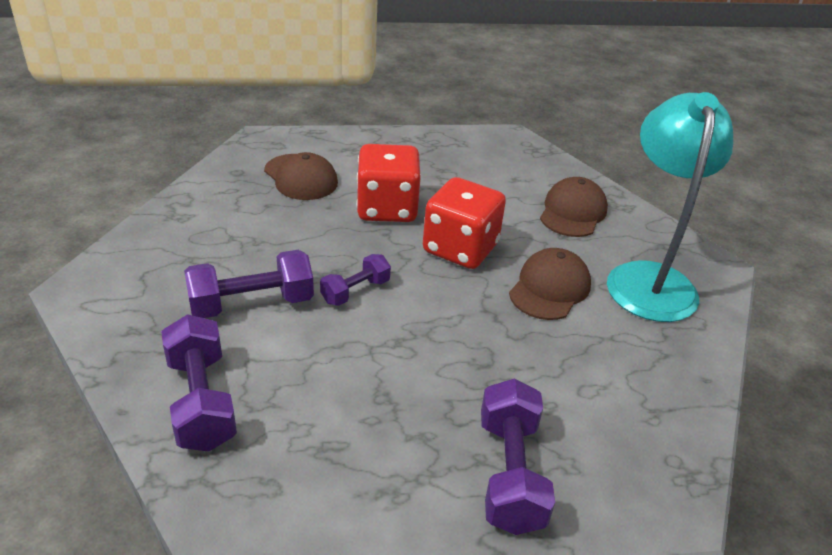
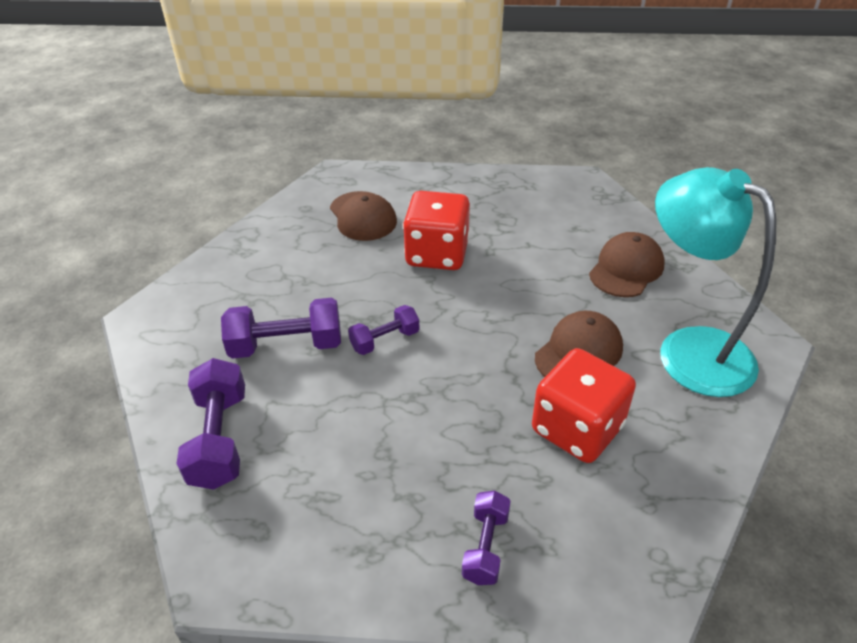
camera: 15 degrees right, 5 degrees up
(460, 248) = (498, 302): red dice -> red dice (577, 428)
(510, 473) = (486, 546): purple dumbbell -> purple dumbbell, size x0.61
(649, 278) = (689, 350): turquoise lamp -> turquoise lamp turned 60 degrees counterclockwise

